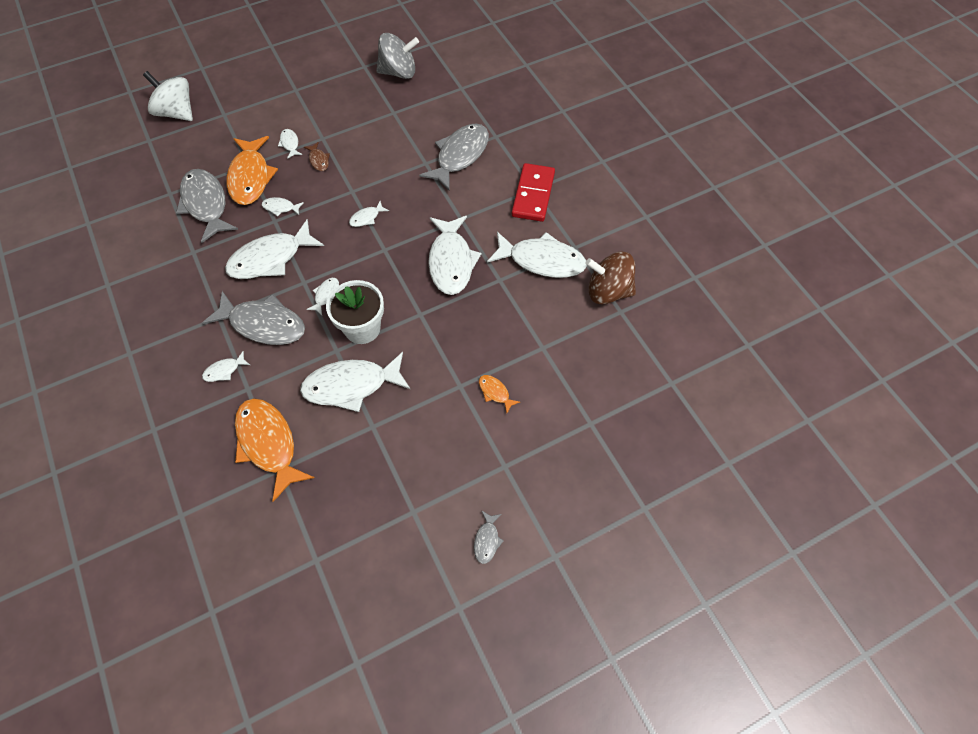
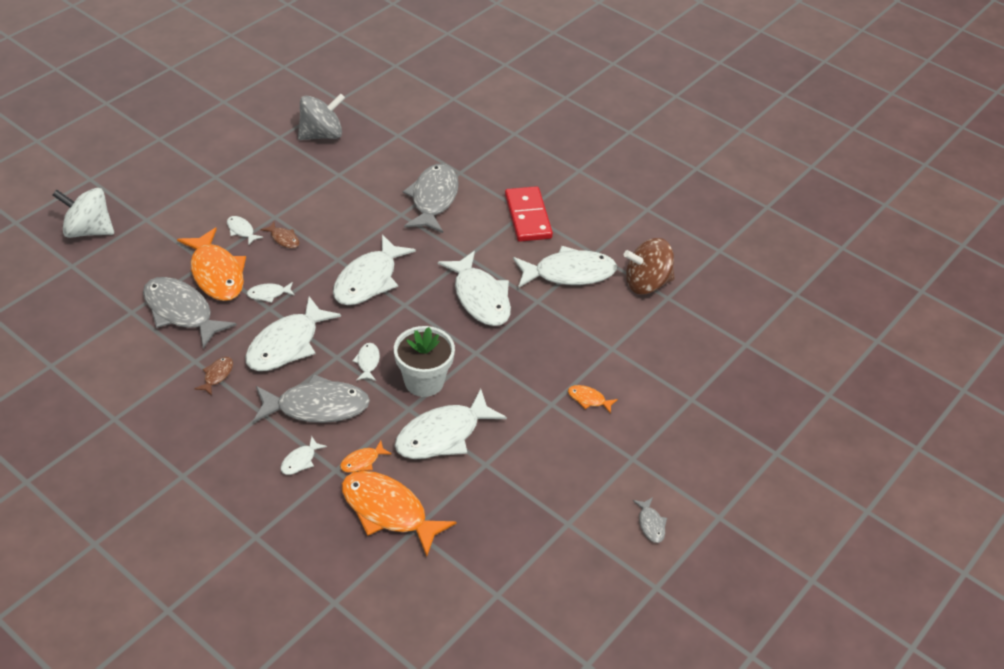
camera: 25 degrees left, 15 degrees down
(202, 270) = (217, 375): none -> brown fish
(272, 388) = (362, 461): none -> orange fish
(366, 218) = (368, 280): white fish -> white fish, size x2.25

